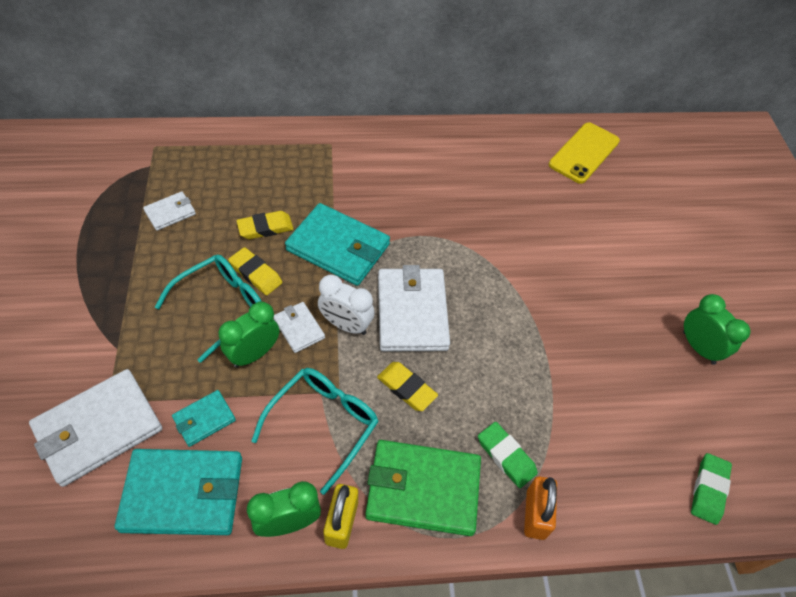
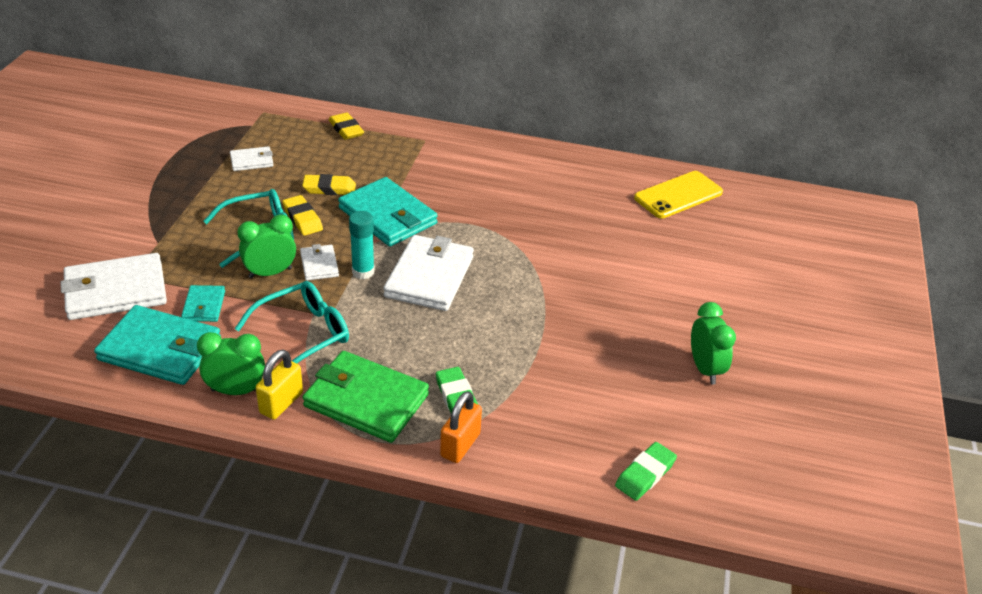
camera: 20 degrees right, 15 degrees down
(204, 419) = (204, 306): turquoise wallet -> turquoise wallet turned 75 degrees counterclockwise
(346, 325) = (363, 272): white clock -> turquoise glue stick
(406, 388) = (392, 328): yellow eraser -> yellow eraser (346, 129)

